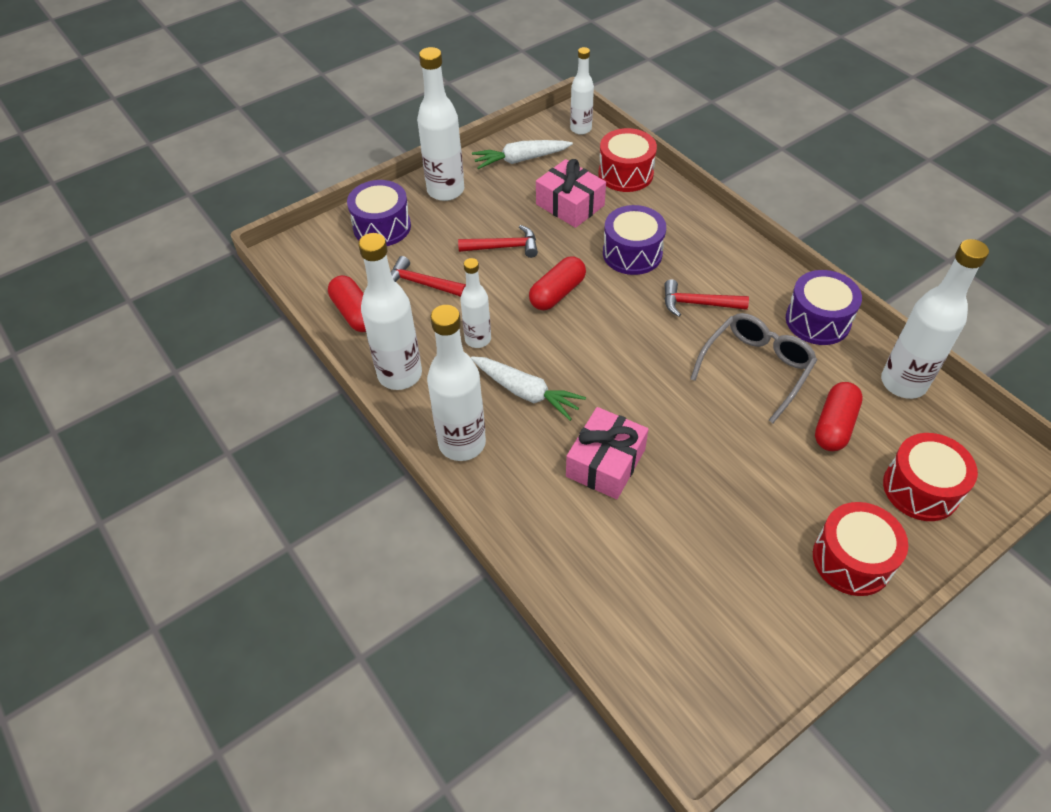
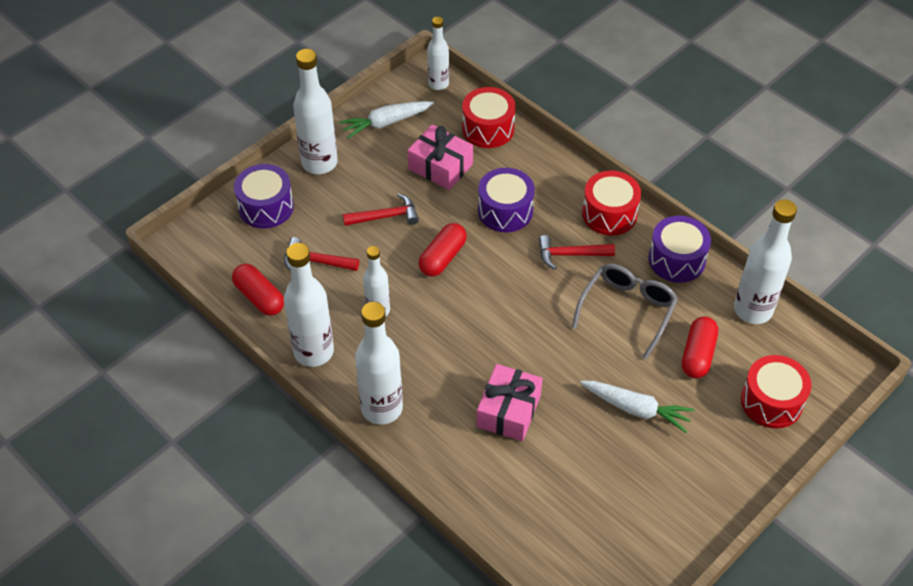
camera: 10 degrees left, 0 degrees up
(526, 392) = (430, 355): white carrot -> white carrot (636, 409)
(852, 560) = (720, 468): red drum -> red drum (609, 214)

